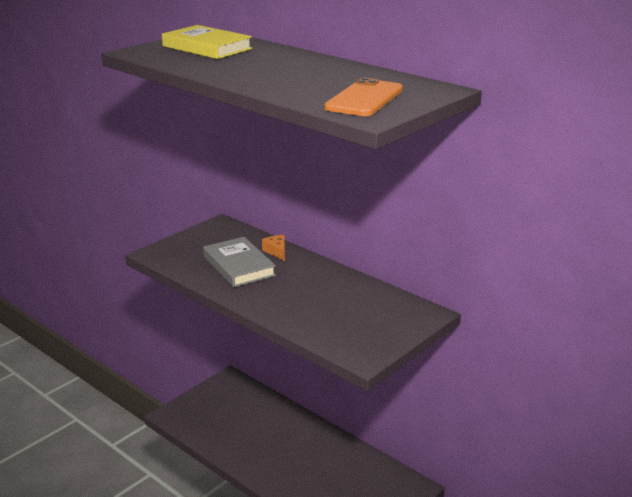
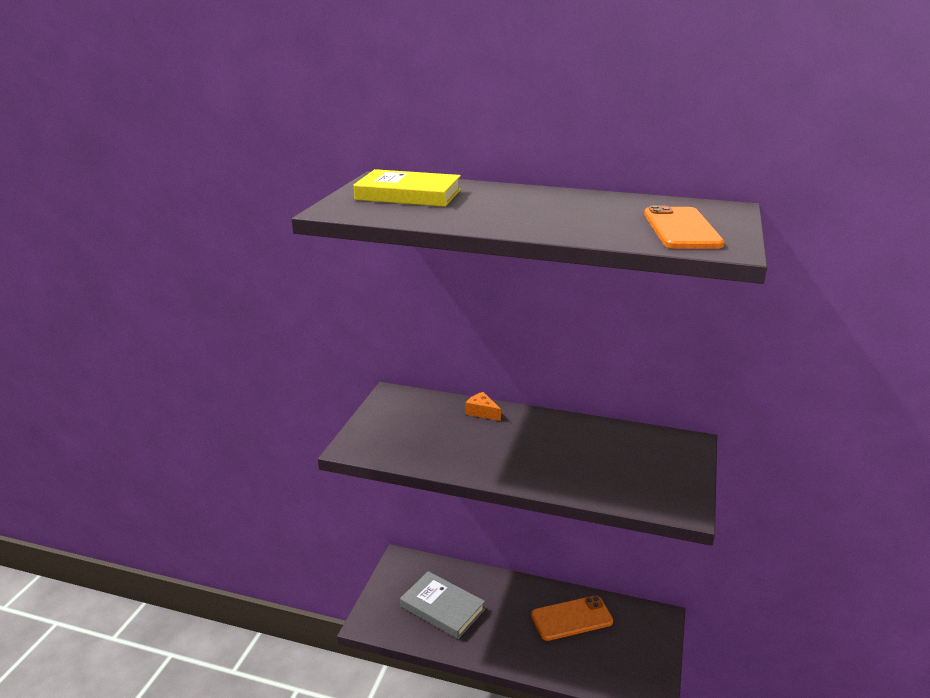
camera: 25 degrees left, 0 degrees up
(239, 266) = (460, 439): grey book -> grey book (442, 608)
(334, 462) = (571, 618): none -> orange phone

